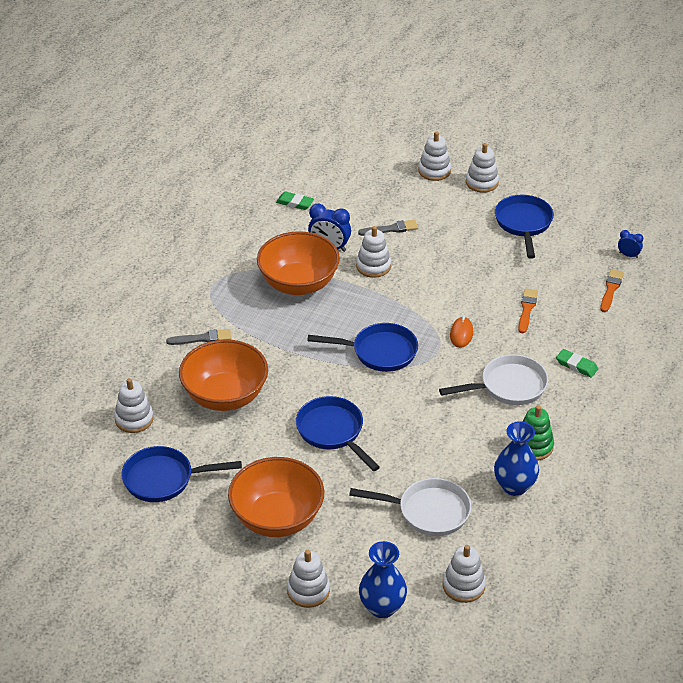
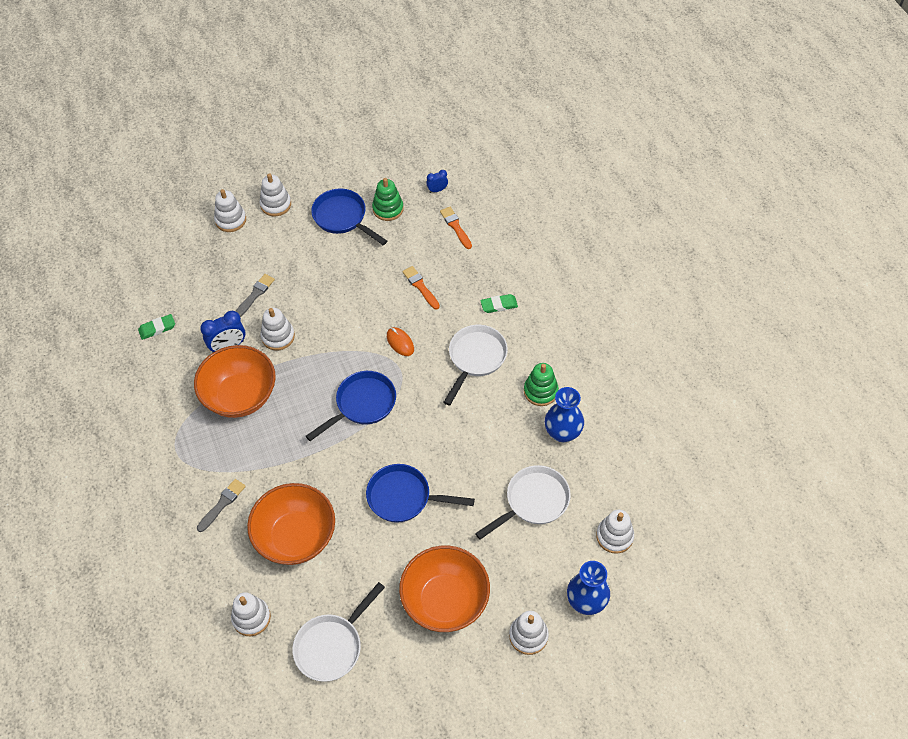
camera: 45 degrees left, 15 degrees up
(164, 479) = (332, 646): blue pan -> white pan
(569, 241) = (388, 209): none -> green stacking toy

